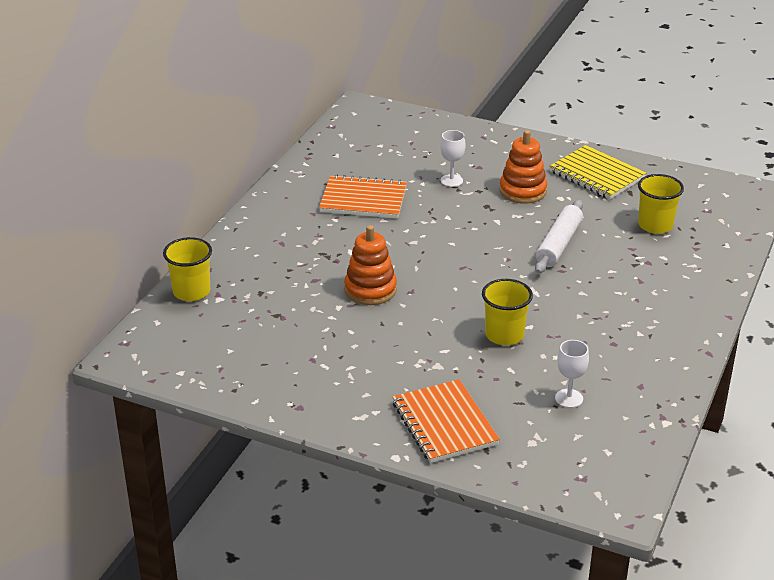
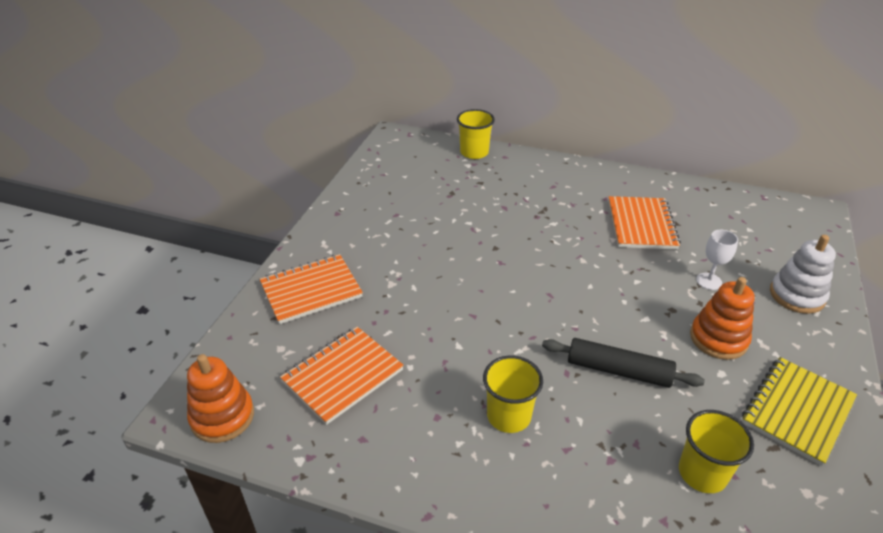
camera: 85 degrees right, 5 degrees up
(370, 290) = (497, 238): orange stacking toy -> orange stacking toy (222, 417)
(473, 144) = (797, 295): none -> white stacking toy
(504, 335) = (441, 327): yellow cup -> yellow cup (508, 416)
(558, 244) = (618, 370): white rolling pin -> black rolling pin
(569, 398) = (342, 376): white goblet -> orange notebook

